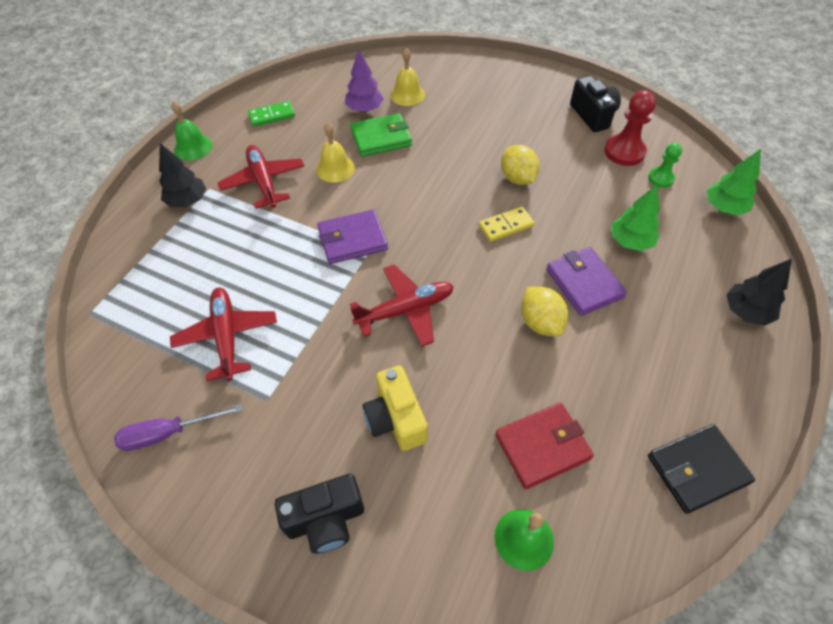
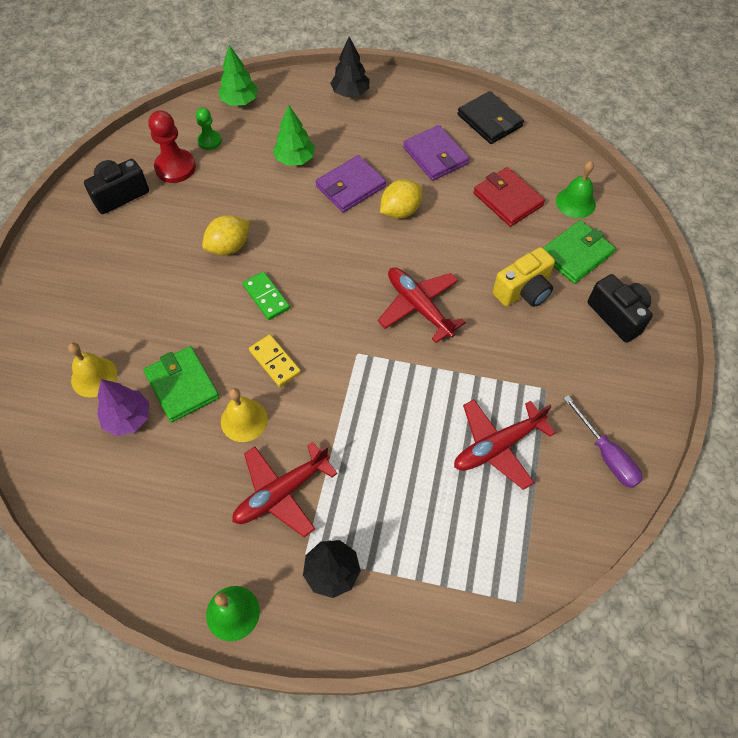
camera: 105 degrees left, 5 degrees up
(272, 116) = (153, 531): green domino -> green domino (266, 297)
(352, 239) = (347, 372): purple wallet -> purple wallet (435, 156)
(434, 503) = (576, 254): none -> green wallet
(506, 226) = (297, 248): yellow domino -> yellow domino (275, 362)

